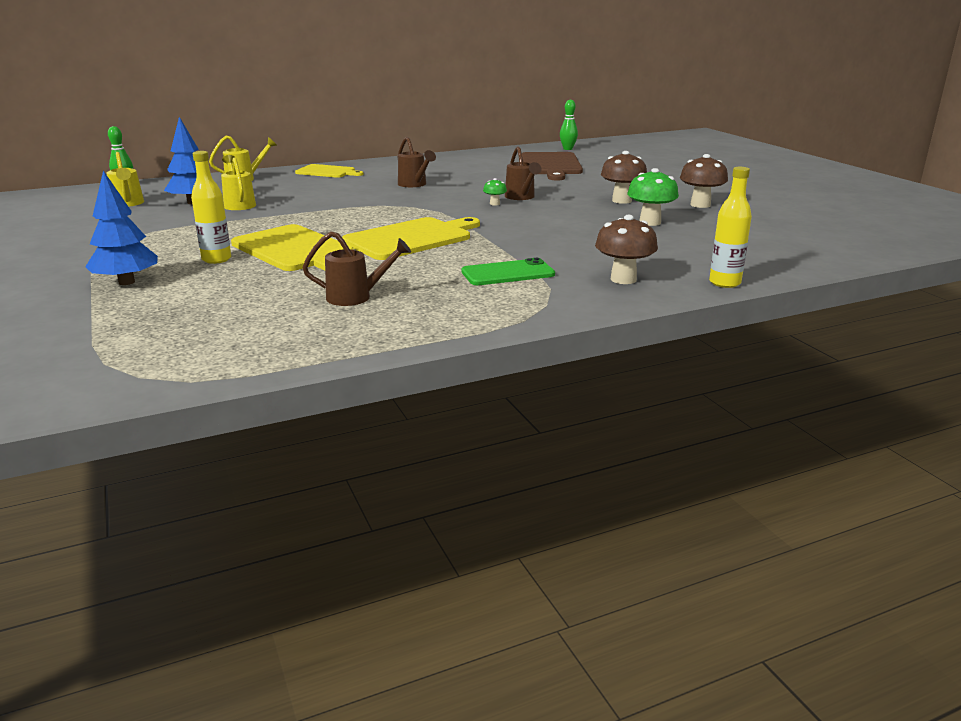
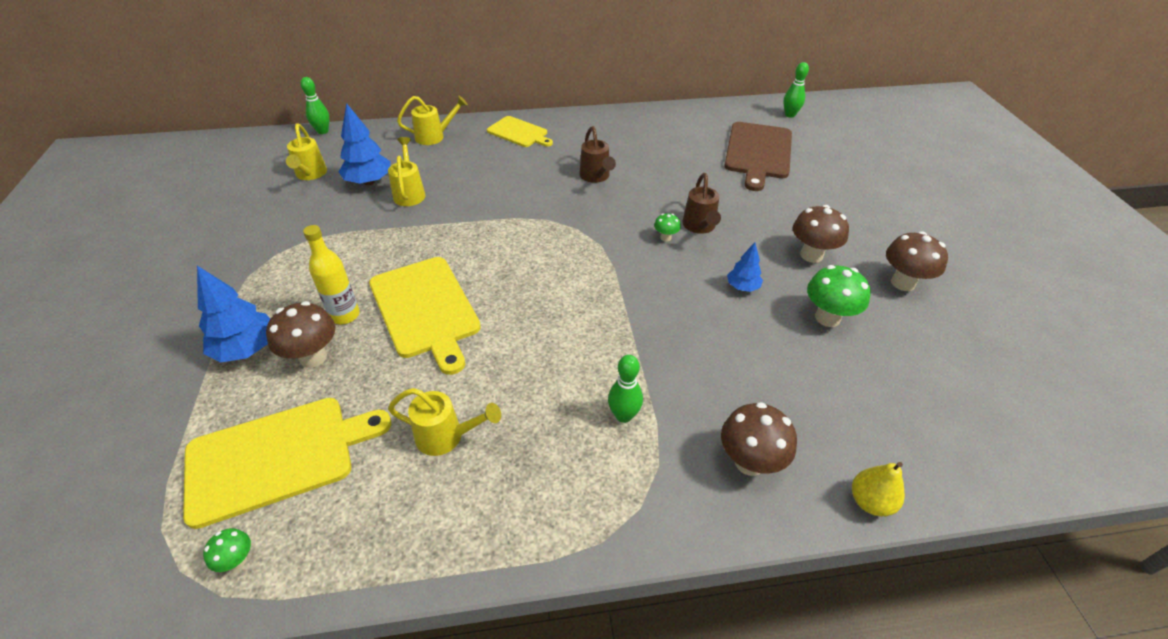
camera: 15 degrees right, 20 degrees up
(194, 365) = (237, 560): none -> green mushroom
(199, 279) = (313, 357): none -> brown mushroom
(356, 297) = (446, 437): brown watering can -> yellow watering can
(411, 238) = (550, 306): yellow cutting board -> yellow cutting board (277, 457)
(508, 273) = (623, 415): green phone -> green bowling pin
(573, 217) = (742, 287): none -> blue tree
(724, 283) = (870, 502): yellow bottle -> yellow pear

